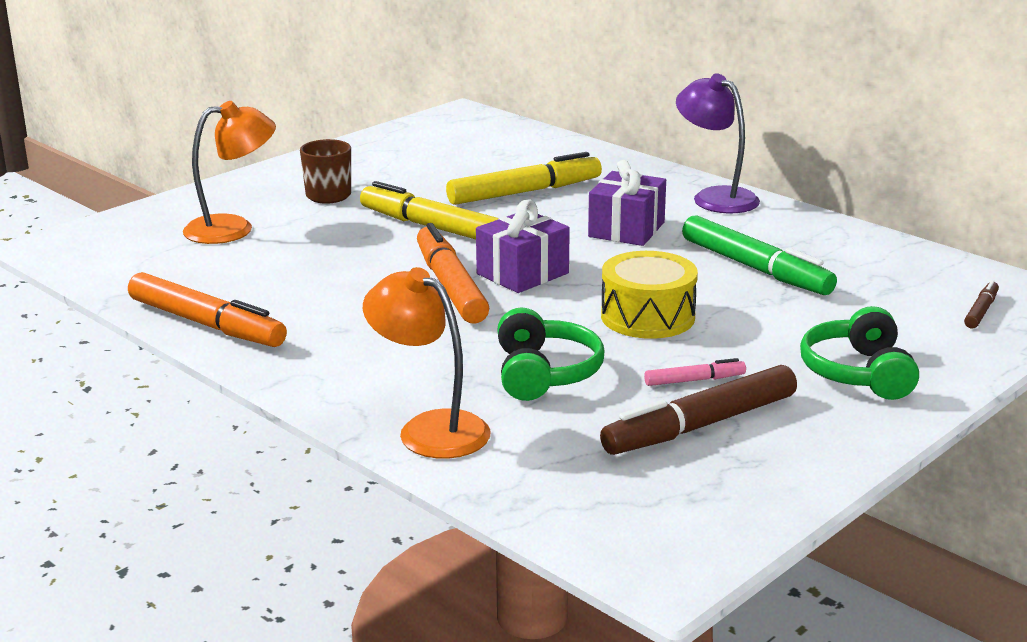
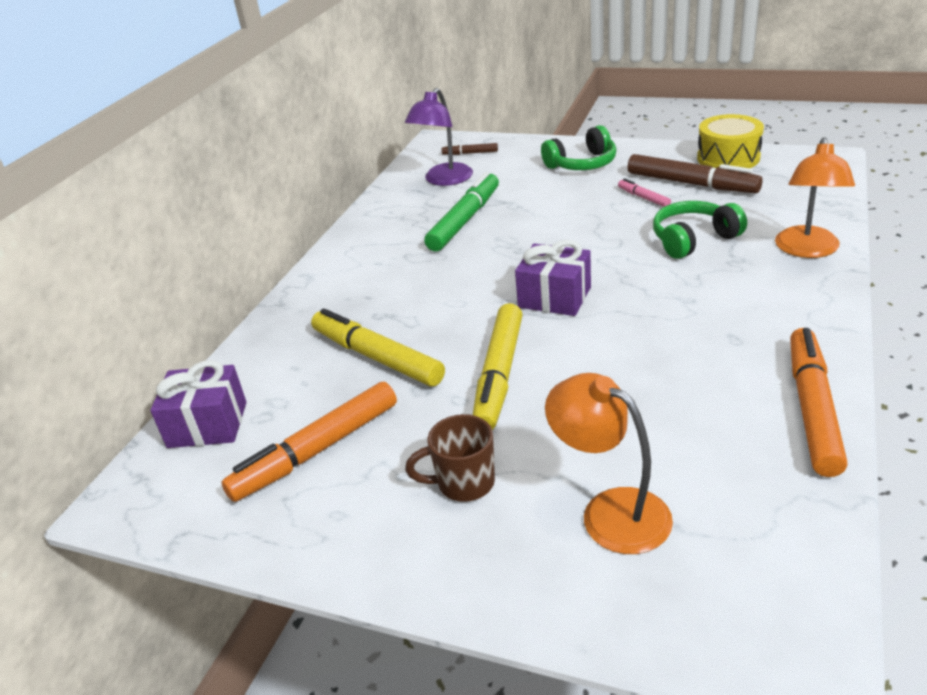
camera: 110 degrees left, 10 degrees up
(450, 286) = (608, 319): orange marker -> orange marker (317, 450)
(626, 229) = (431, 283): purple gift -> purple gift (207, 425)
(647, 317) = (576, 232): yellow drum -> yellow drum (728, 158)
(715, 197) = (335, 267): purple lamp -> purple lamp (444, 180)

